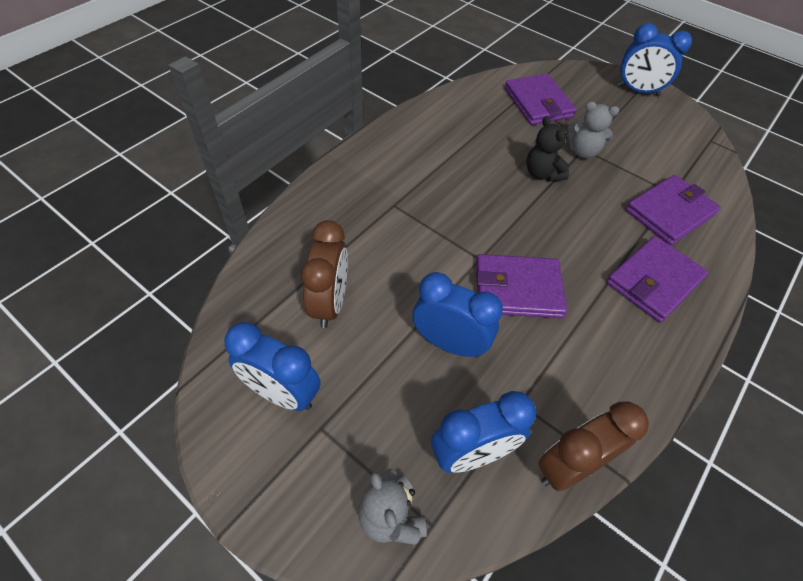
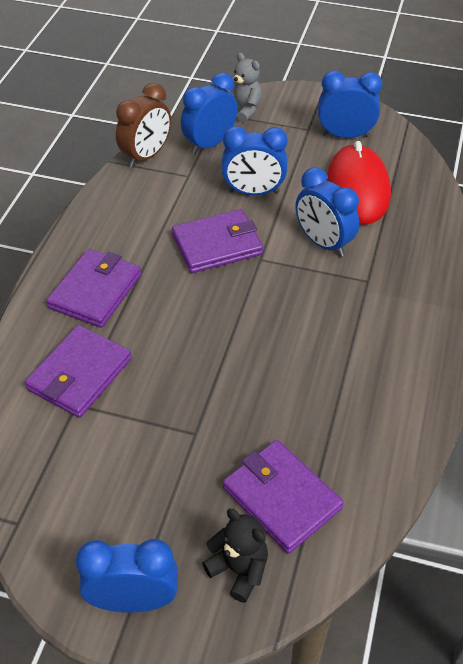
camera: 160 degrees right, 5 degrees down
(330, 303) = (357, 188): brown clock -> red mouse
(410, 253) = (323, 243): none -> blue clock
(542, 173) = (235, 374): black teddy bear -> black teddy bear (239, 569)
(583, 152) = (195, 427): grey teddy bear -> none

